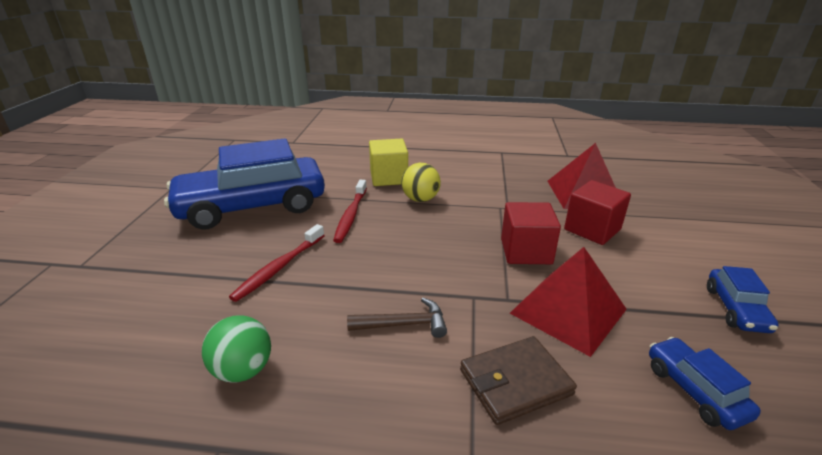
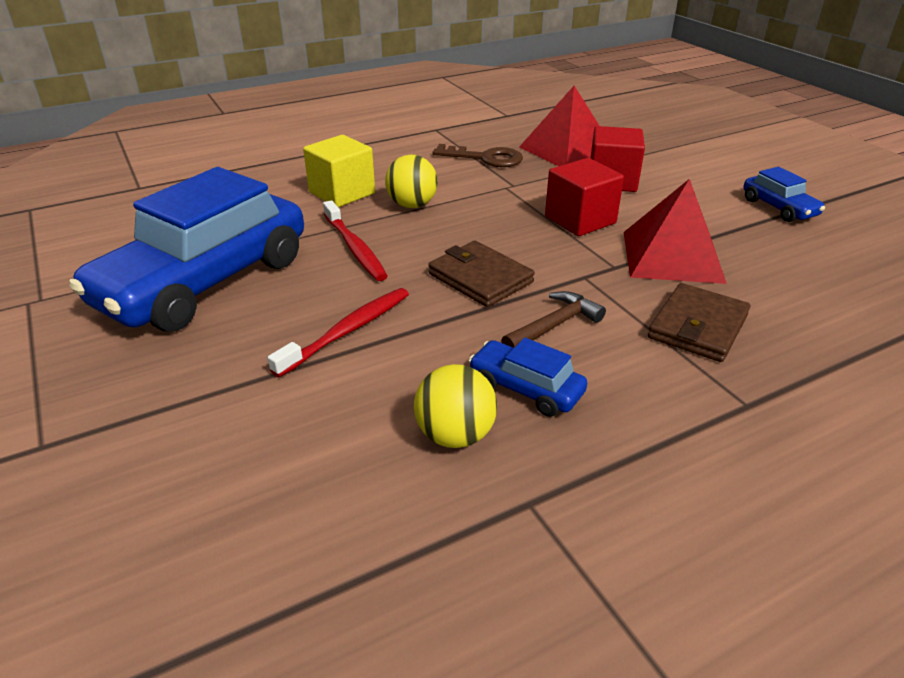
camera: 35 degrees left, 5 degrees up
(243, 370) = (455, 435): green ball -> yellow ball
(279, 268) = (348, 331): red toothbrush -> red toothbrush turned 135 degrees counterclockwise
(399, 266) = (480, 278): none -> brown wallet
(511, 182) = (485, 158): none -> brown key
(694, 390) = (812, 276): blue car -> blue car (525, 388)

